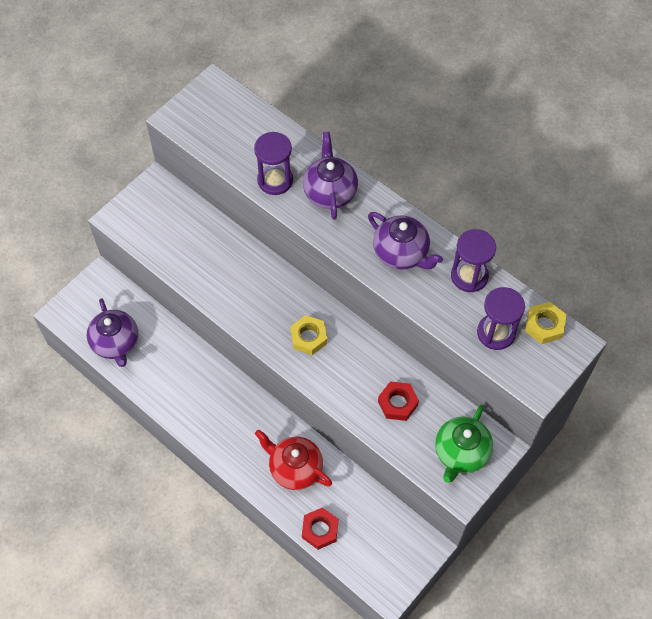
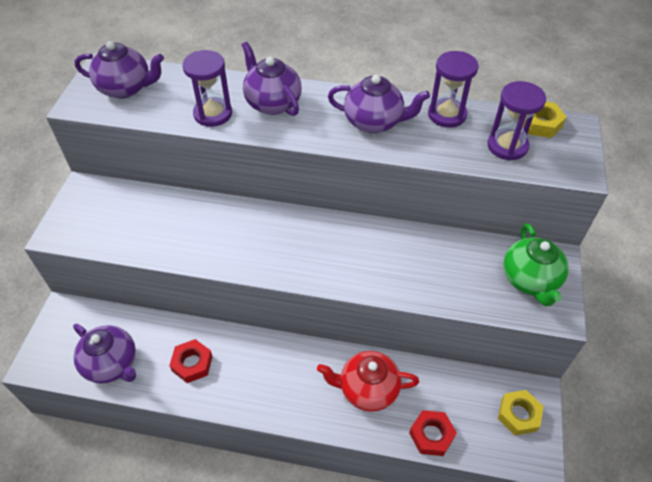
camera: 30 degrees left, 10 degrees down
(220, 119) = (126, 88): none -> purple teapot
(308, 337) = (319, 250): yellow nut -> yellow nut (518, 415)
(397, 403) = (442, 266): red nut -> red nut (192, 363)

